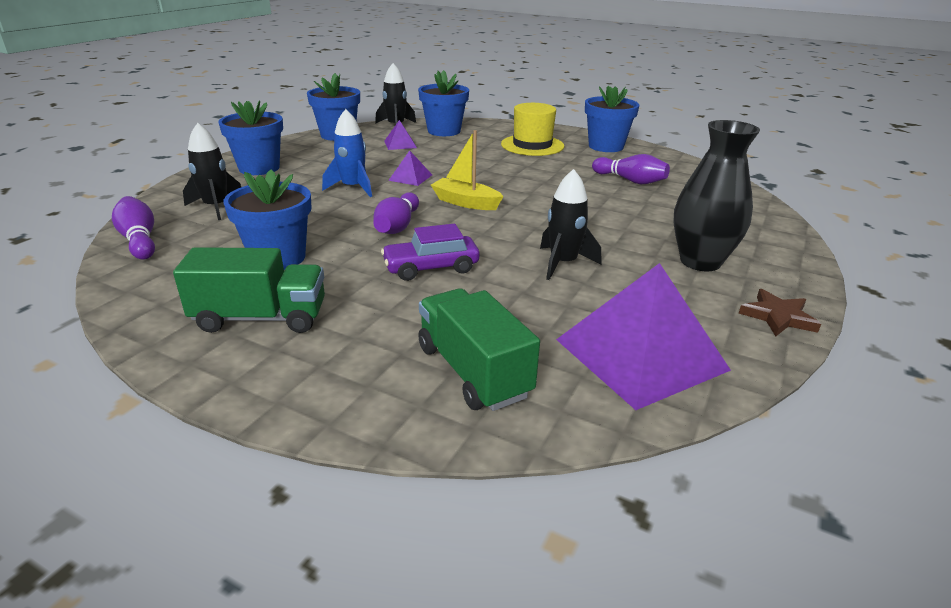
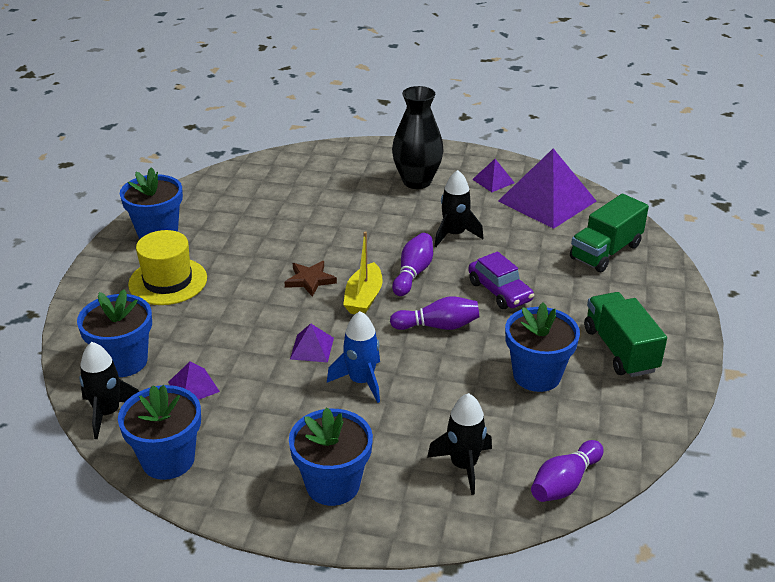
camera: 105 degrees left, 5 degrees up
(630, 180) = (263, 214): purple bowling pin -> purple bowling pin (413, 273)
(706, 318) = (493, 181): none -> purple pyramid
(778, 317) = (474, 159): brown star -> brown star (310, 280)

